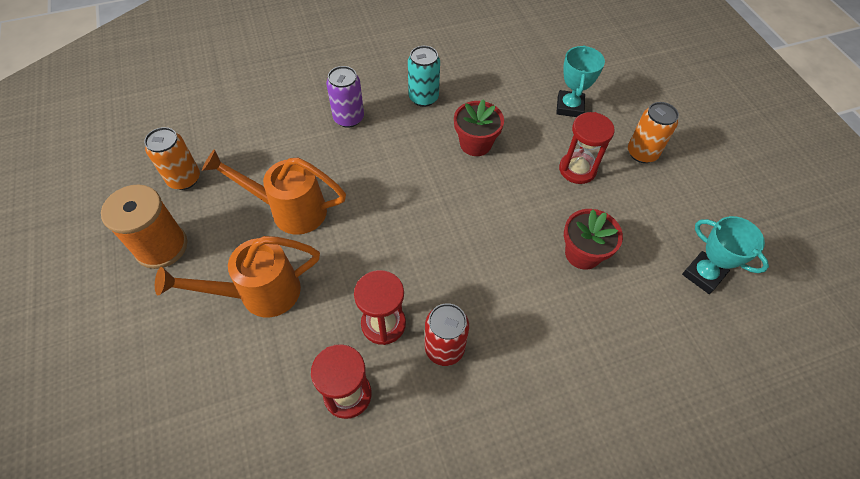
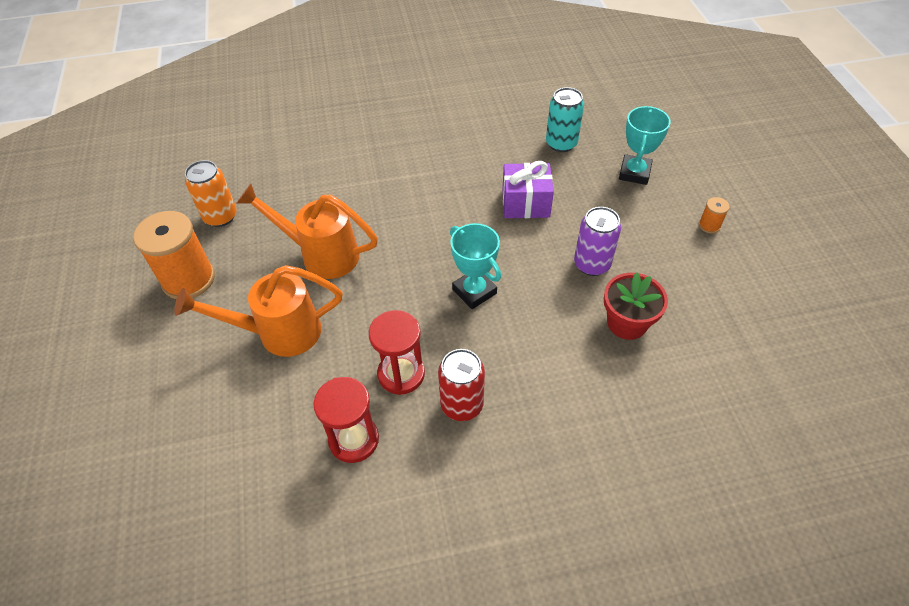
camera: 10 degrees right, 5 degrees down
(348, 118) = (395, 169): purple can -> purple can (592, 264)
(423, 98) = (476, 154): turquoise can -> turquoise can (561, 143)
(475, 144) = (525, 203): red flower pot -> purple gift
(577, 169) = (633, 237): red hourglass -> none
(642, 153) = (709, 225): orange can -> orange spool
(703, 274) = (761, 356): turquoise trophy -> turquoise trophy (474, 291)

